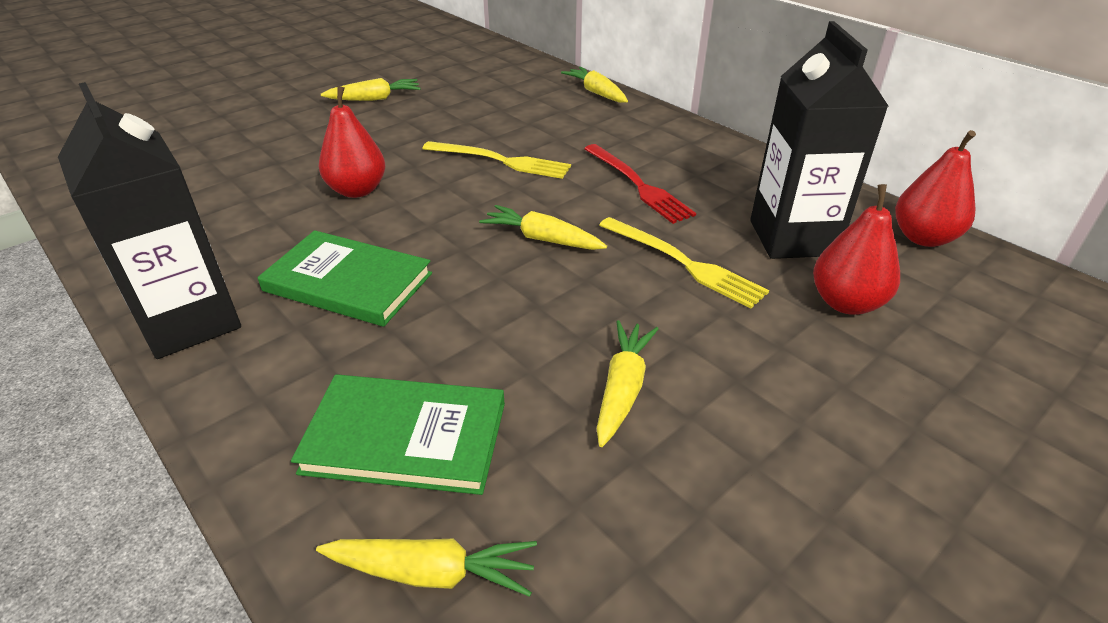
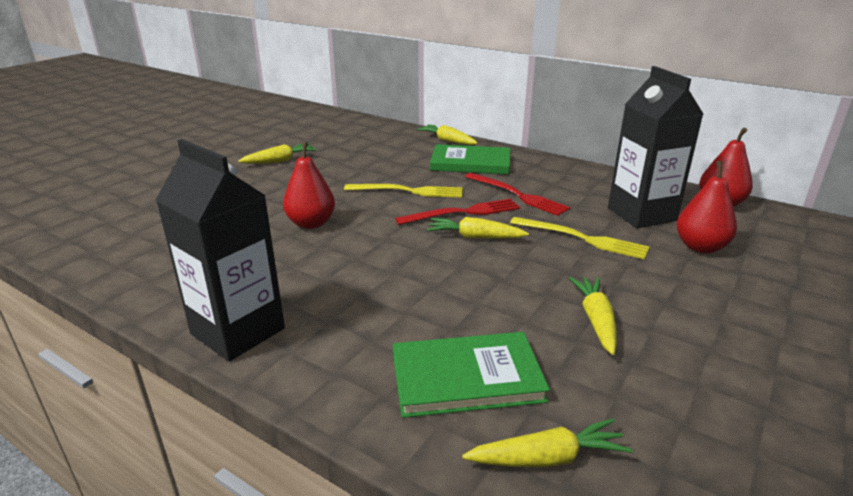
camera: 15 degrees left, 10 degrees down
(348, 282) = (349, 285): green book -> green book (470, 163)
(549, 201) = (463, 213): none -> red fork

